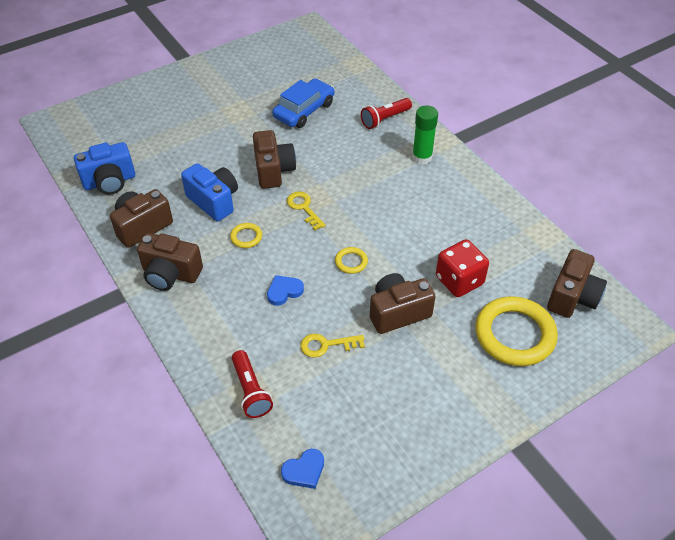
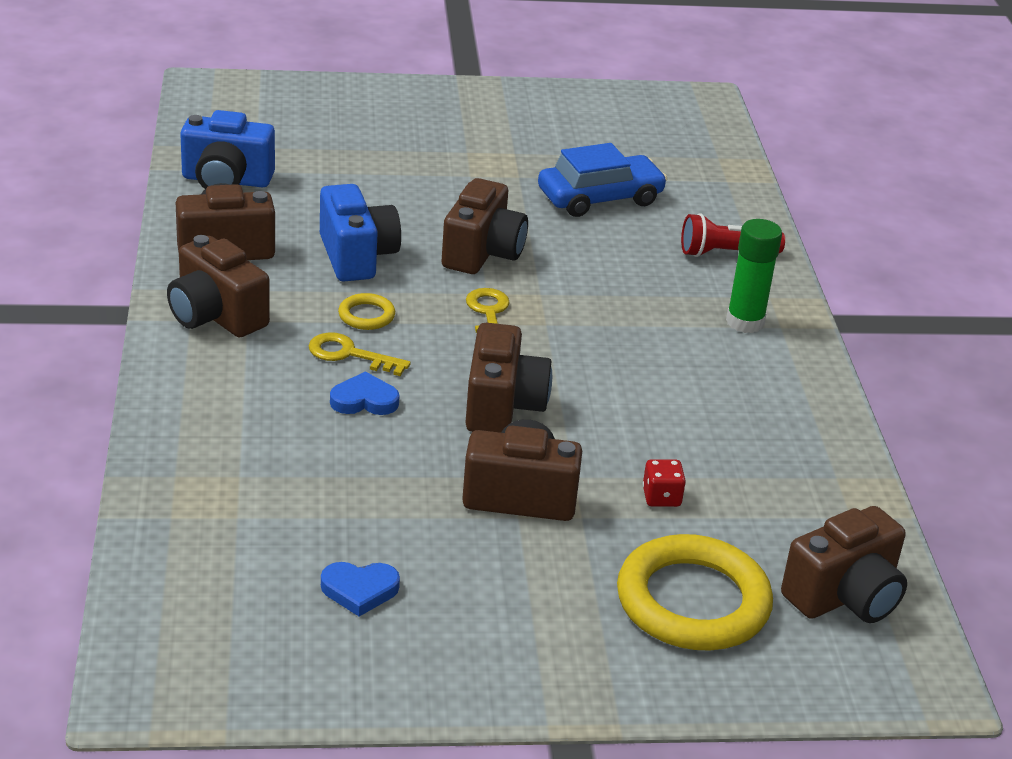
camera: 25 degrees right, 15 degrees down
(251, 391) = (207, 493): red flashlight -> none
(304, 471) = (199, 617): blue heart -> blue heart (359, 590)
(326, 345) = (370, 488): yellow key -> yellow key (349, 354)
(351, 262) = (502, 406): yellow ring -> brown camera
(459, 280) = (661, 497): red dice -> red dice, size x0.50

